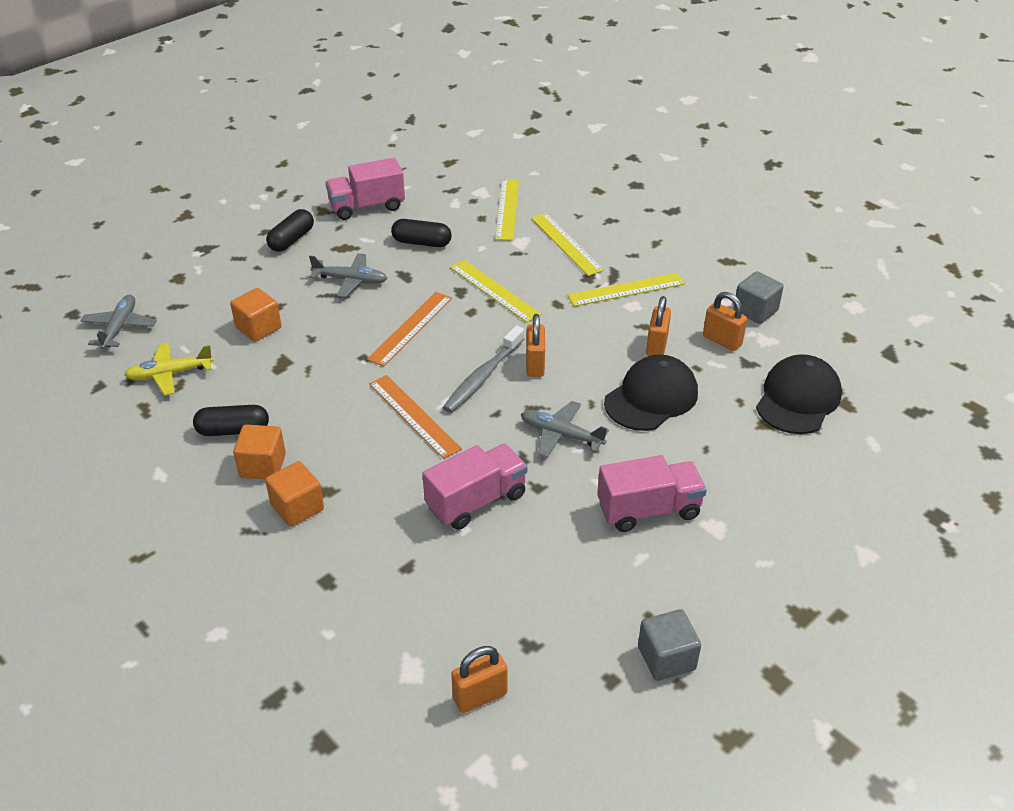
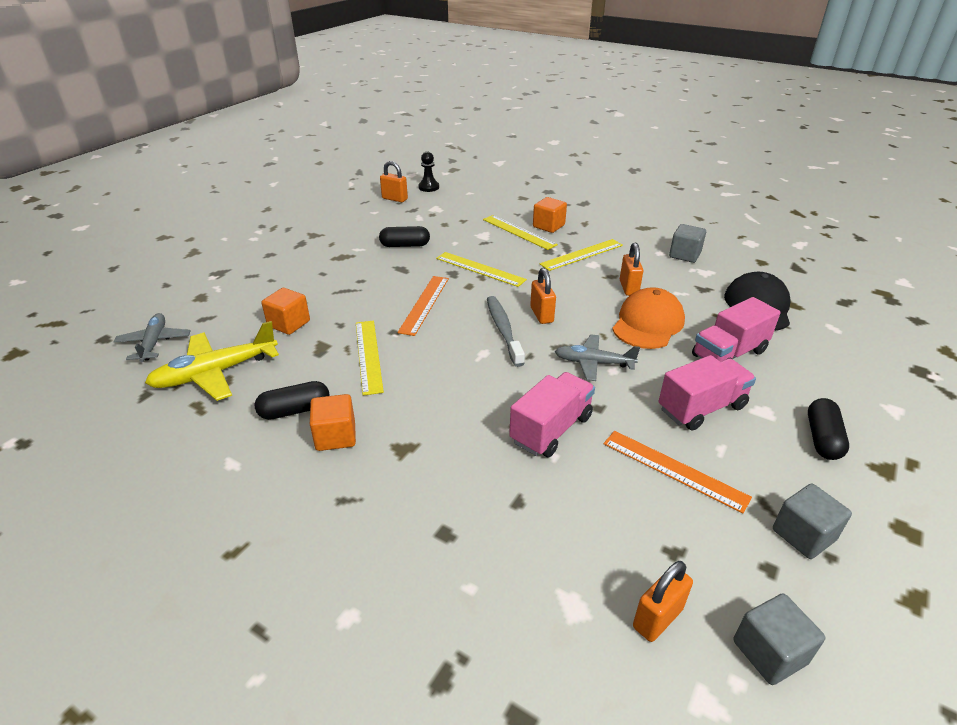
camera: 15 degrees left, 5 degrees down
(170, 374) = (216, 373): yellow plane -> yellow plane, size x1.52
(291, 240) = (294, 257): black capsule -> black capsule (822, 438)
(297, 507) = (385, 468): orange cube -> orange cube (548, 226)
(350, 280) = (357, 278): grey plane -> none
(367, 207) = (349, 228): pink truck -> pink truck (729, 354)
(414, 415) = (459, 369): orange ruler -> orange ruler (674, 469)
(483, 376) = (503, 330): grey toothbrush -> grey toothbrush turned 150 degrees clockwise
(486, 157) = (428, 187): none -> black pawn
(507, 209) = (461, 216): yellow ruler -> yellow ruler (369, 355)
(563, 746) = (769, 652): none -> grey cube
(651, 397) = (648, 323): black cap -> orange cap
(722, 341) = (674, 277): orange padlock -> orange padlock (394, 199)

